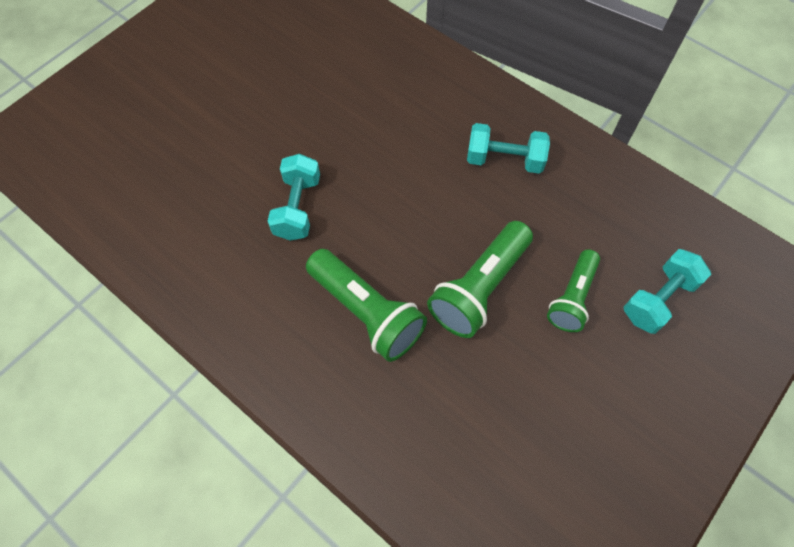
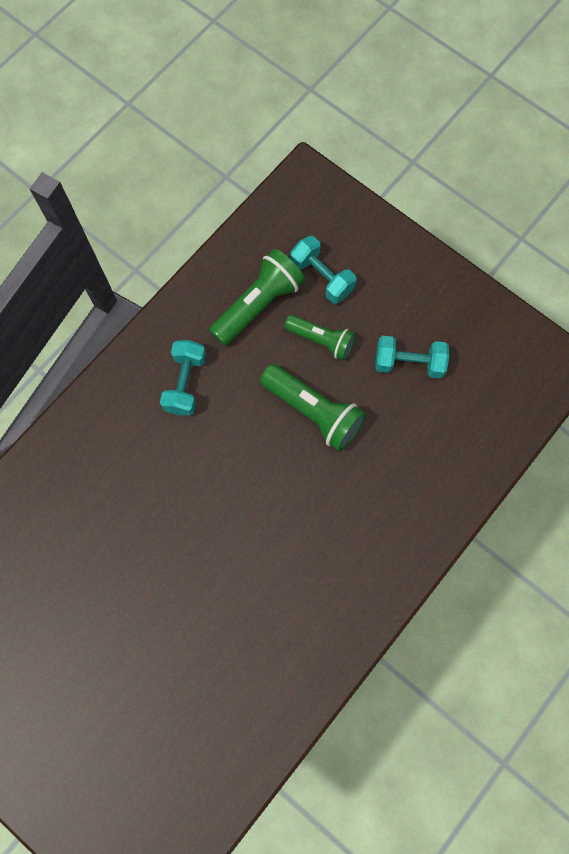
camera: 90 degrees left, 10 degrees up
(297, 208) = (233, 571): turquoise dumbbell -> turquoise dumbbell (409, 363)
(366, 312) = (337, 505): green flashlight -> green flashlight (258, 305)

